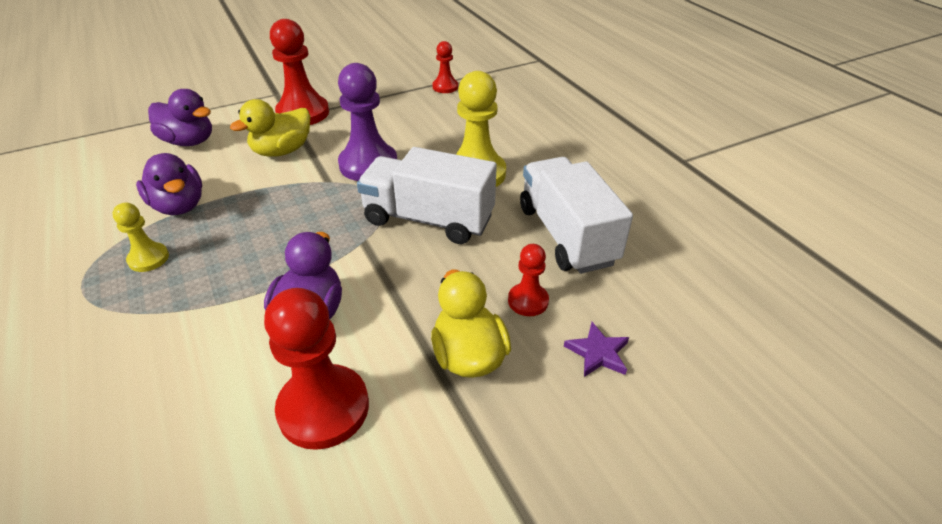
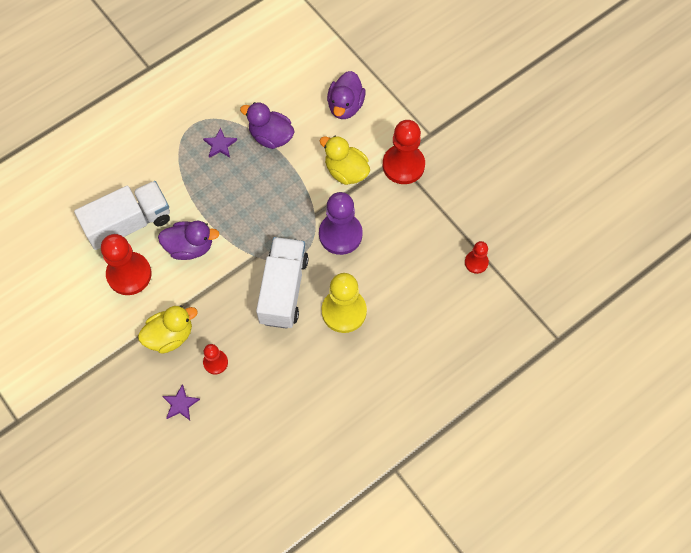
camera: 80 degrees right, 25 degrees up
(148, 258) = (220, 145): yellow pawn -> purple star
(179, 206) = (271, 136): purple duck -> purple duck turned 75 degrees clockwise
(566, 235) = (281, 381): white truck -> white truck (129, 224)

